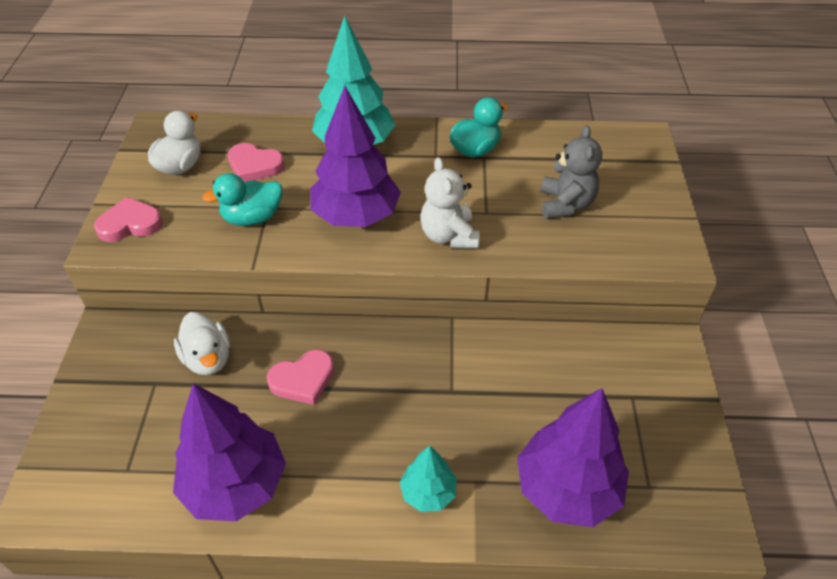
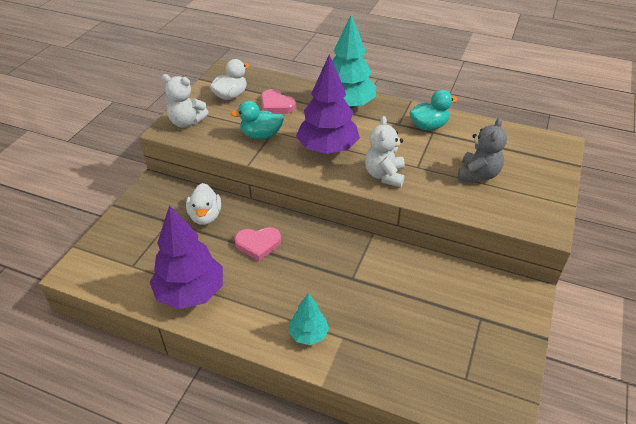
camera: 20 degrees right, 5 degrees down
(130, 224) = (186, 122): pink heart -> white teddy bear
(567, 488) = (405, 361): purple tree -> none

